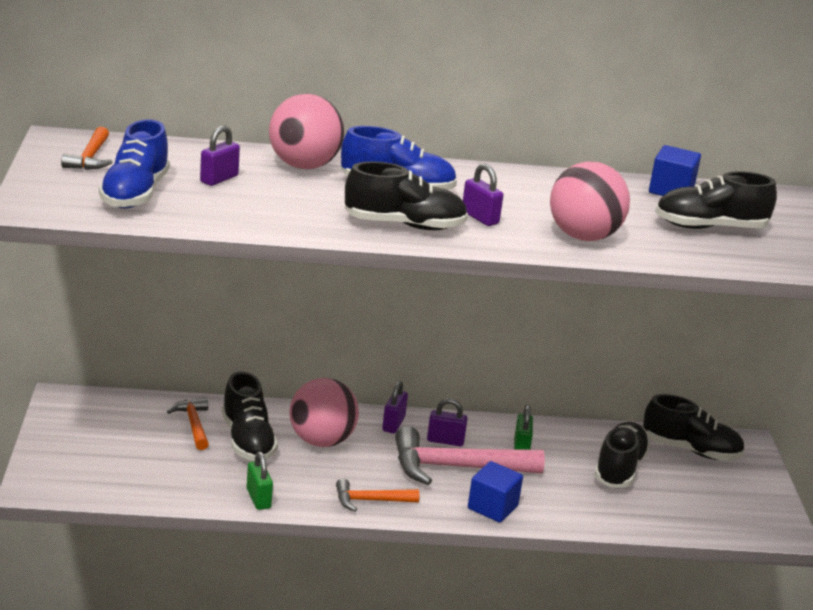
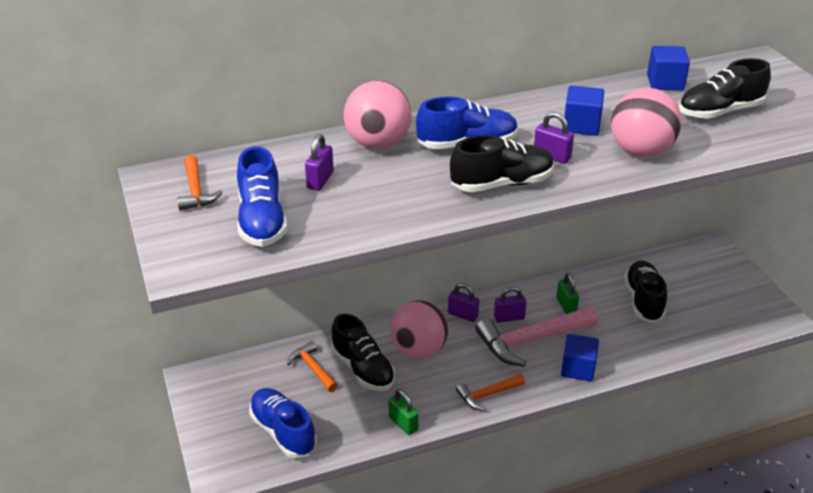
camera: 15 degrees left, 10 degrees up
(125, 469) = (283, 432): none -> blue shoe
(393, 424) = (463, 315): purple padlock -> purple padlock turned 60 degrees counterclockwise
(537, 202) = (581, 125): none -> blue cube
(690, 450) = (681, 267): black shoe -> none

